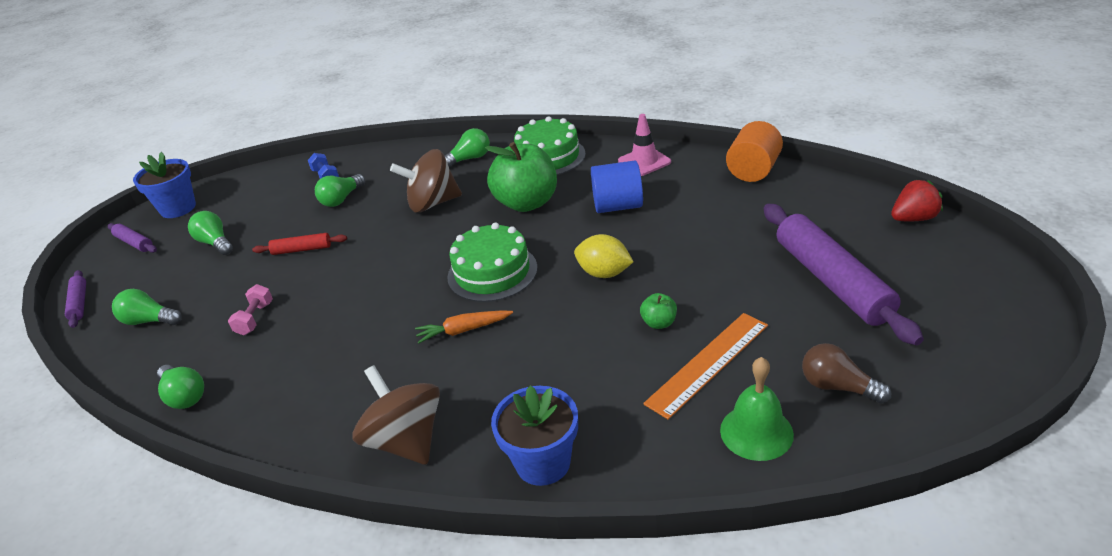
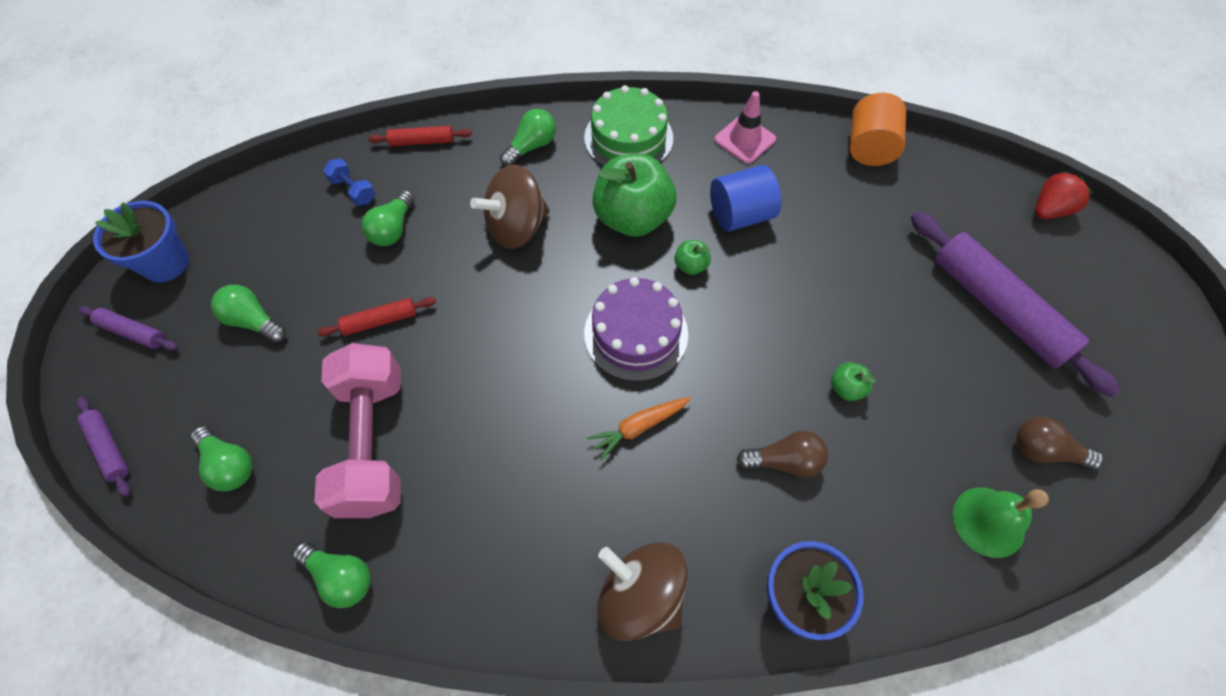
camera: 20 degrees left, 25 degrees up
(149, 321) = (229, 465): green light bulb -> green light bulb turned 135 degrees counterclockwise
(255, 319) = (373, 442): pink dumbbell -> pink dumbbell, size x2.44
(390, 153) = (422, 141): none -> red rolling pin
(492, 272) = (636, 333): green cake -> purple cake
(559, 234) = (691, 266): none -> green apple
(578, 366) = (784, 461): none -> brown light bulb
(604, 273) = (763, 321): yellow lemon -> none
(708, 363) = (914, 438): orange ruler -> none

